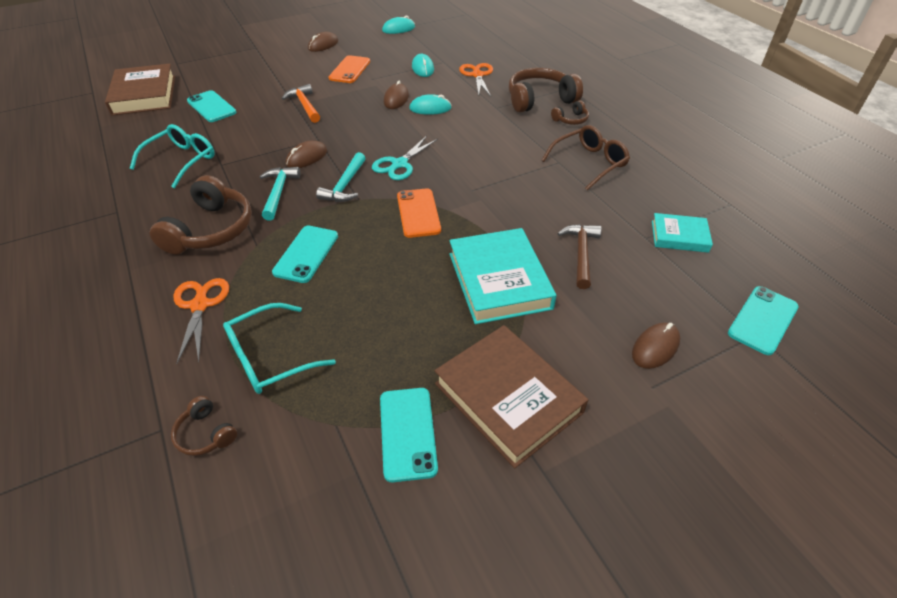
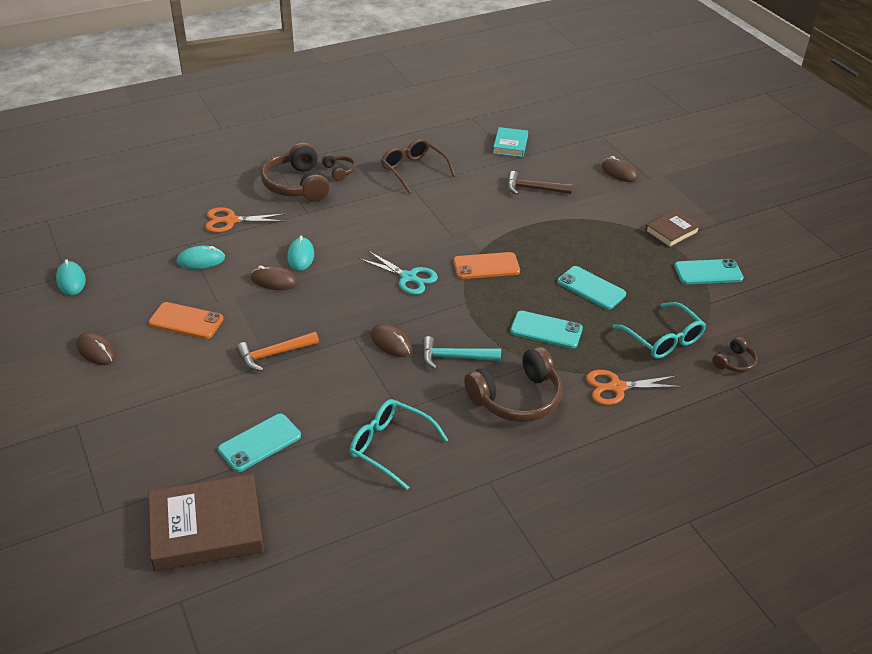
camera: 90 degrees left, 5 degrees down
(211, 230) = (516, 398): brown headphones -> brown headphones turned 135 degrees clockwise
(345, 185) = (443, 312): turquoise hammer -> none
(499, 280) = (566, 228): turquoise book -> none
(508, 398) = (671, 232): brown book -> brown book, size x0.56
(762, 320) = (589, 131): turquoise phone -> turquoise phone (591, 288)

